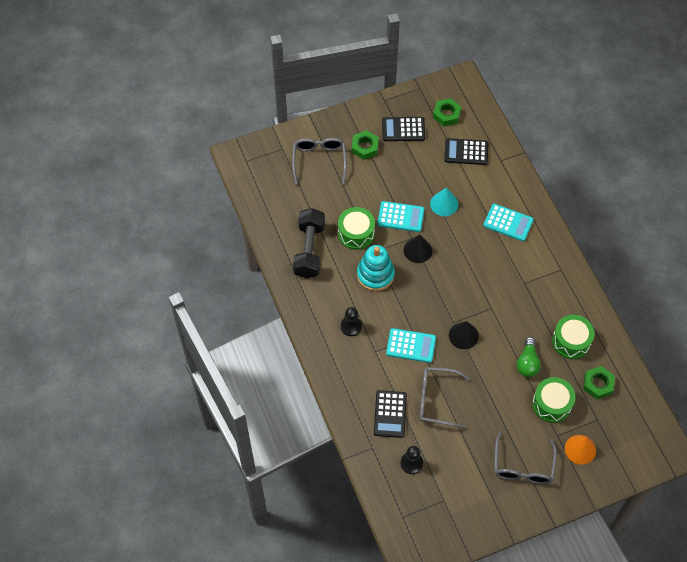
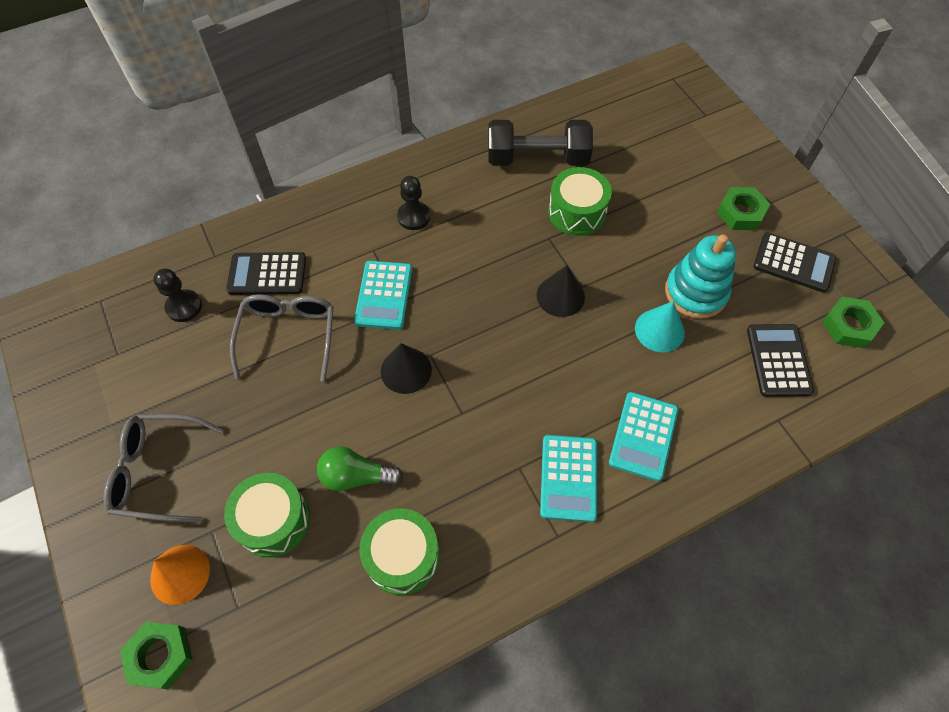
camera: 85 degrees right, 0 degrees up
(319, 160) = (697, 158): grey glasses -> none
(375, 274) = (506, 241): turquoise stacking toy -> turquoise stacking toy (695, 292)
(400, 217) = (619, 269): turquoise calculator -> turquoise calculator (568, 478)
(403, 129) = (794, 263): black calculator -> black calculator turned 120 degrees clockwise
(598, 384) = (311, 610): green nut -> green nut (160, 656)

